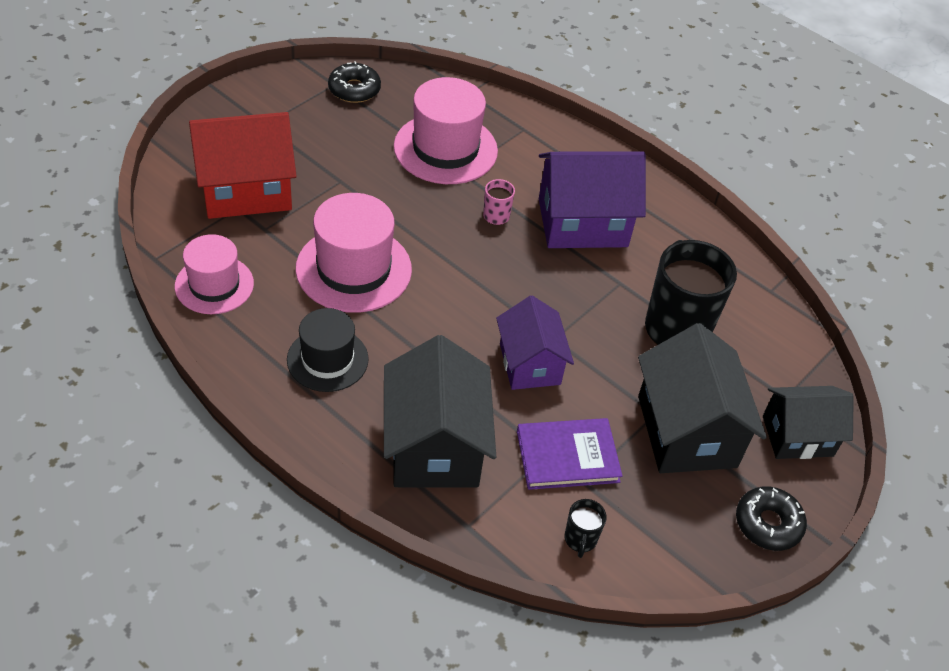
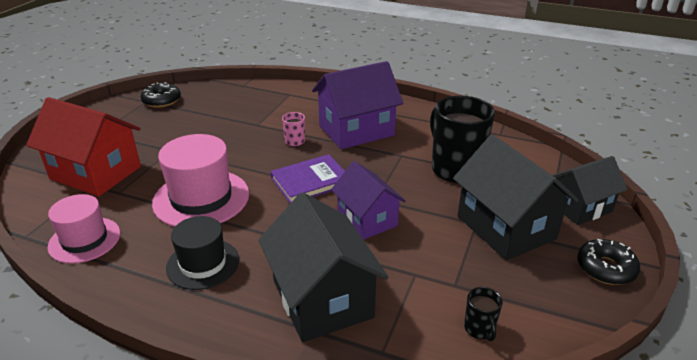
camera: 15 degrees left, 15 degrees down
(246, 190) = (95, 173): red house -> red house turned 60 degrees clockwise
(445, 149) = (241, 115): pink hat -> none
(567, 456) = (431, 271): purple book -> purple book (310, 181)

